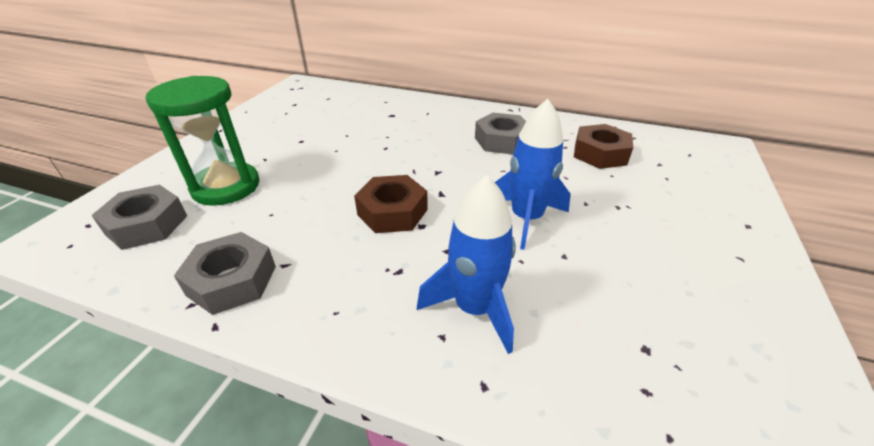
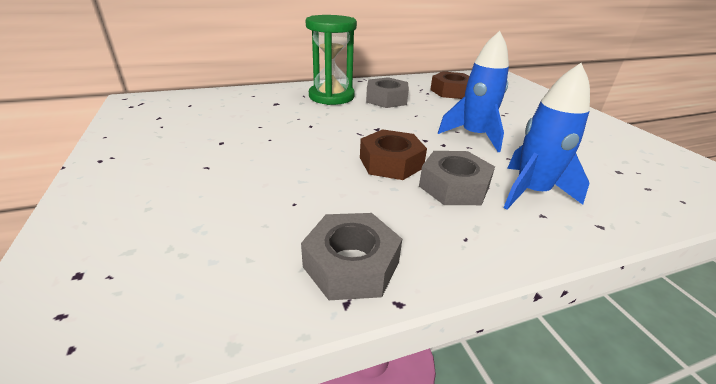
camera: 40 degrees left, 5 degrees down
(147, 225) = (162, 272): grey nut -> grey nut (454, 186)
(226, 187) = (204, 202): green hourglass -> green hourglass (331, 97)

